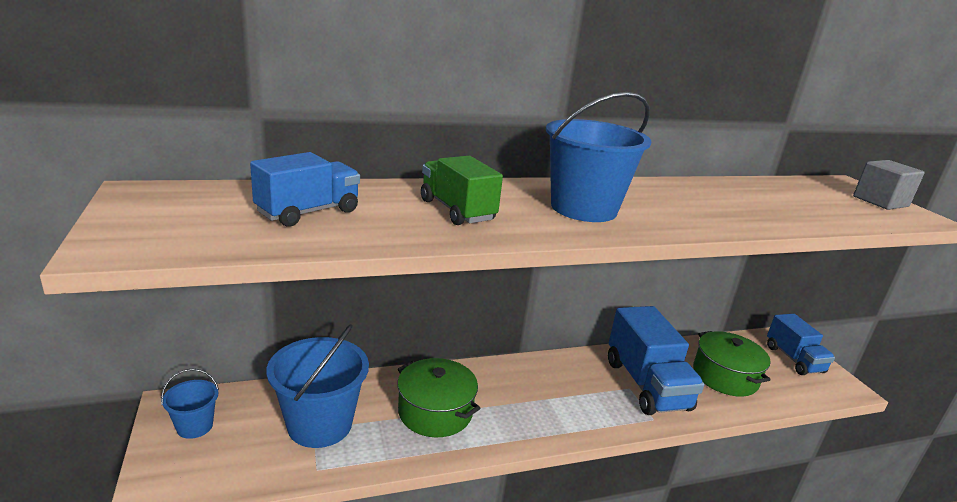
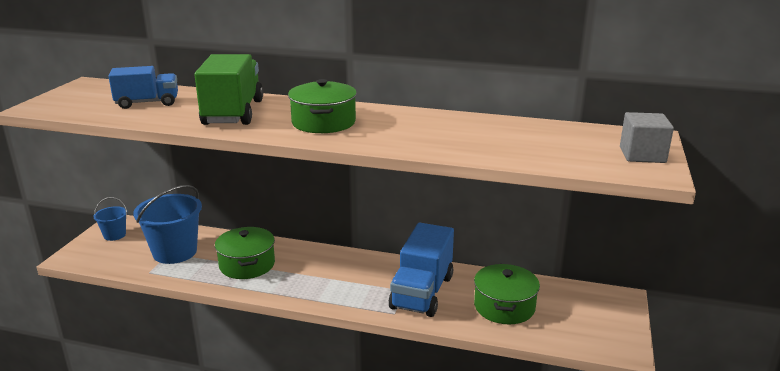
camera: 35 degrees right, 0 degrees up
(457, 210) = (233, 112): green truck -> green truck, size x1.55
(583, 208) = (323, 122): blue bucket -> green pot
(794, 359) = (602, 315): blue truck -> none

